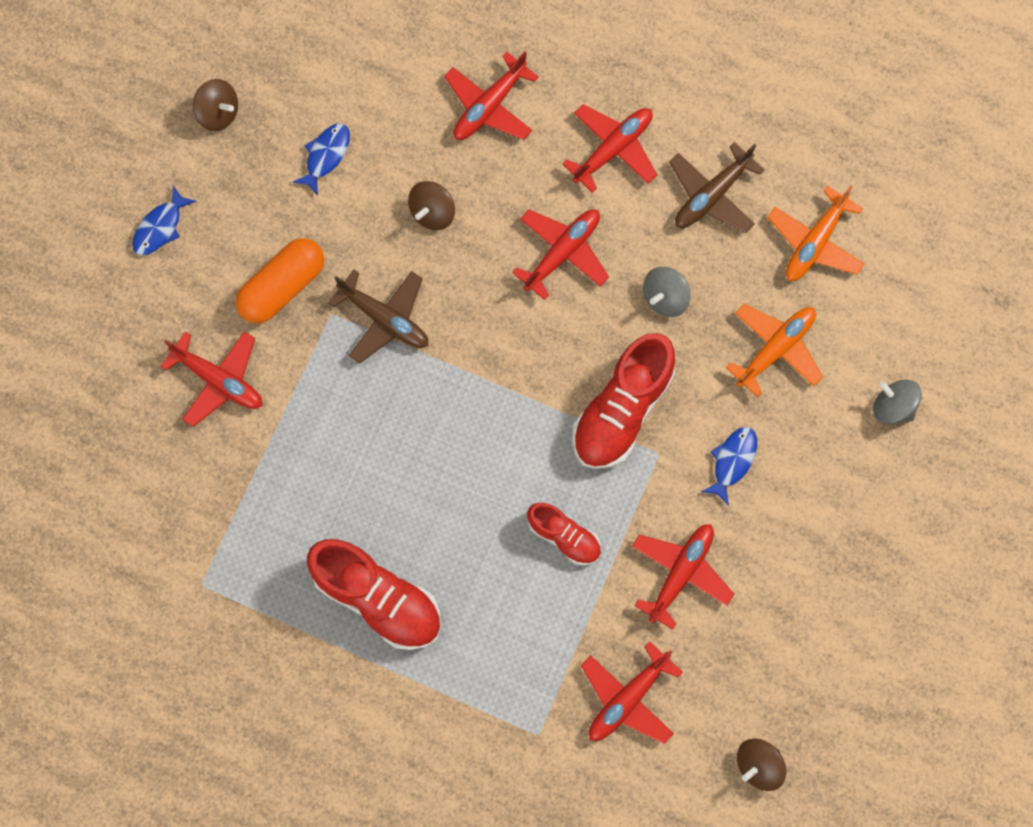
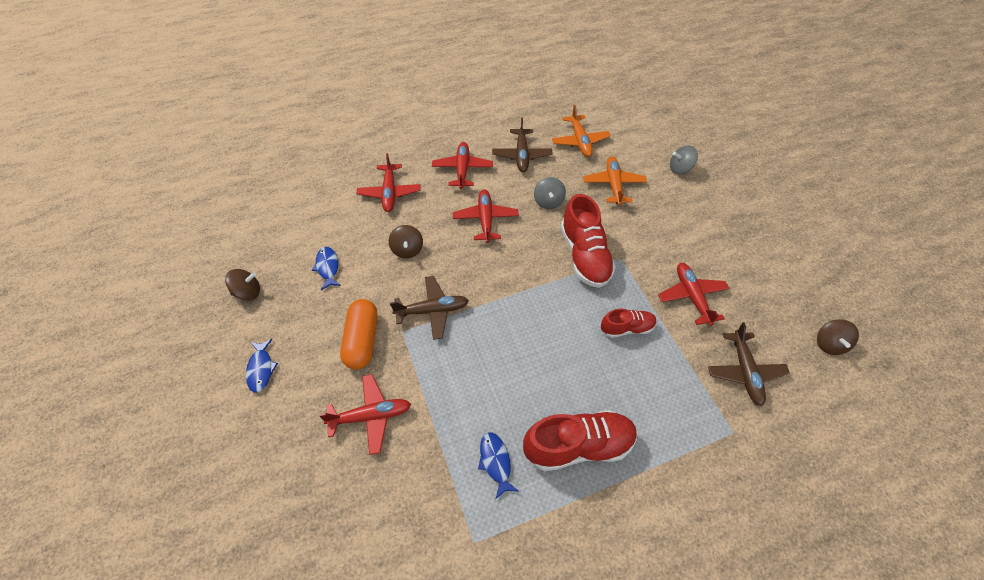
camera: 45 degrees left, 20 degrees down
(627, 698) = (744, 372): red plane -> brown plane
(732, 461) = (652, 236): blue fish -> blue fish (495, 462)

